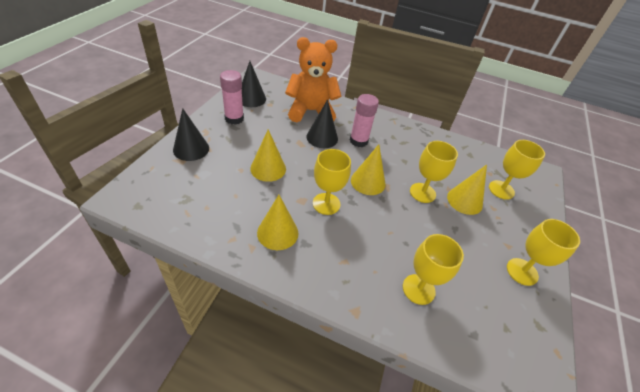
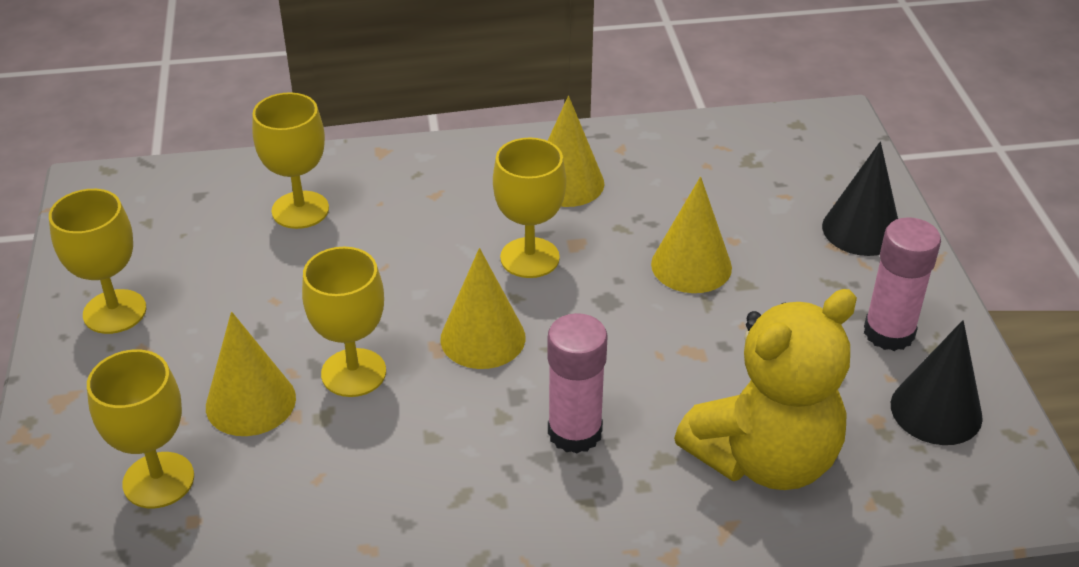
camera: 155 degrees right, 5 degrees down
(311, 111) = (764, 458): orange teddy bear -> yellow teddy bear
(322, 137) = (663, 392): black cone -> none

